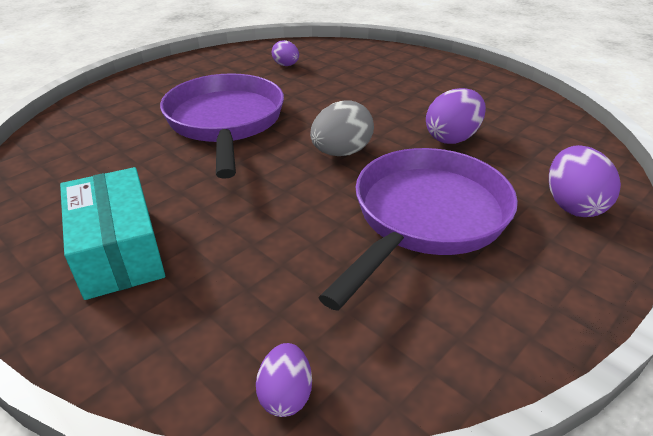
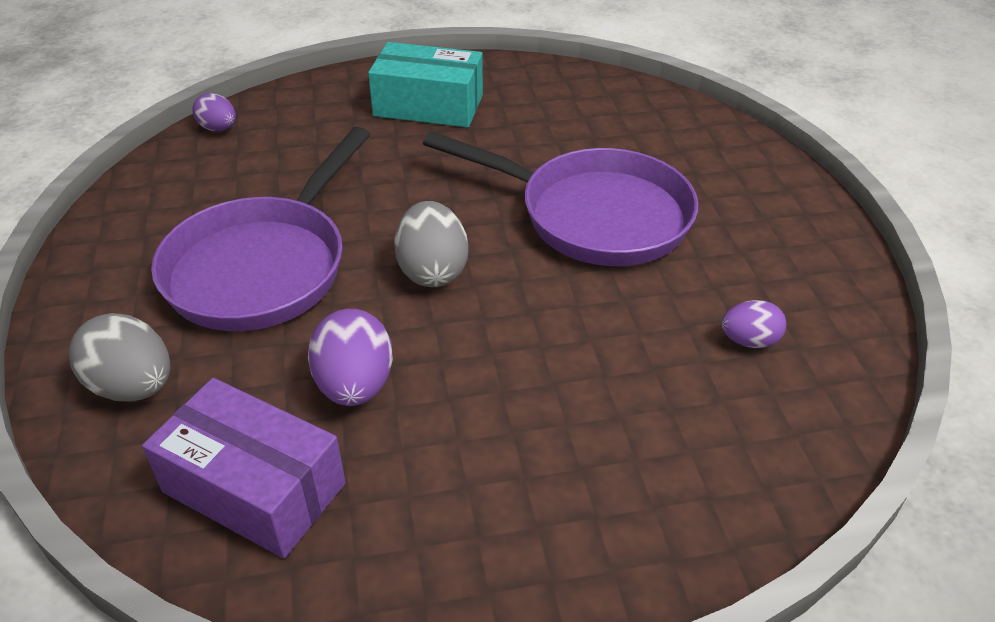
camera: 125 degrees right, 5 degrees up
(425, 217) = (263, 267): purple pan -> purple pan turned 45 degrees clockwise
(539, 135) = (254, 487): none -> purple box
(572, 205) = (133, 386): purple egg -> grey egg

